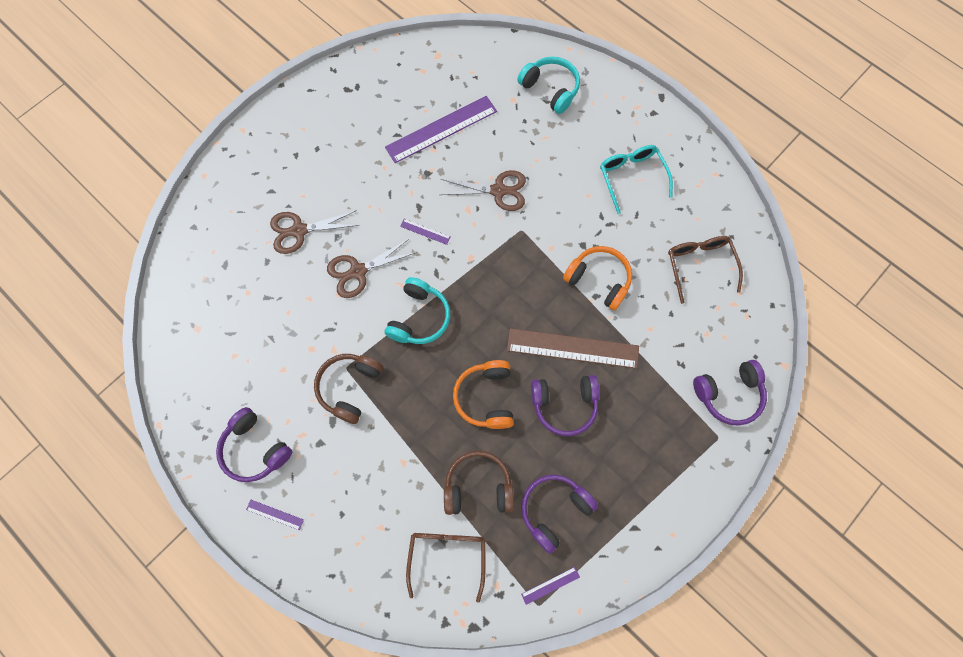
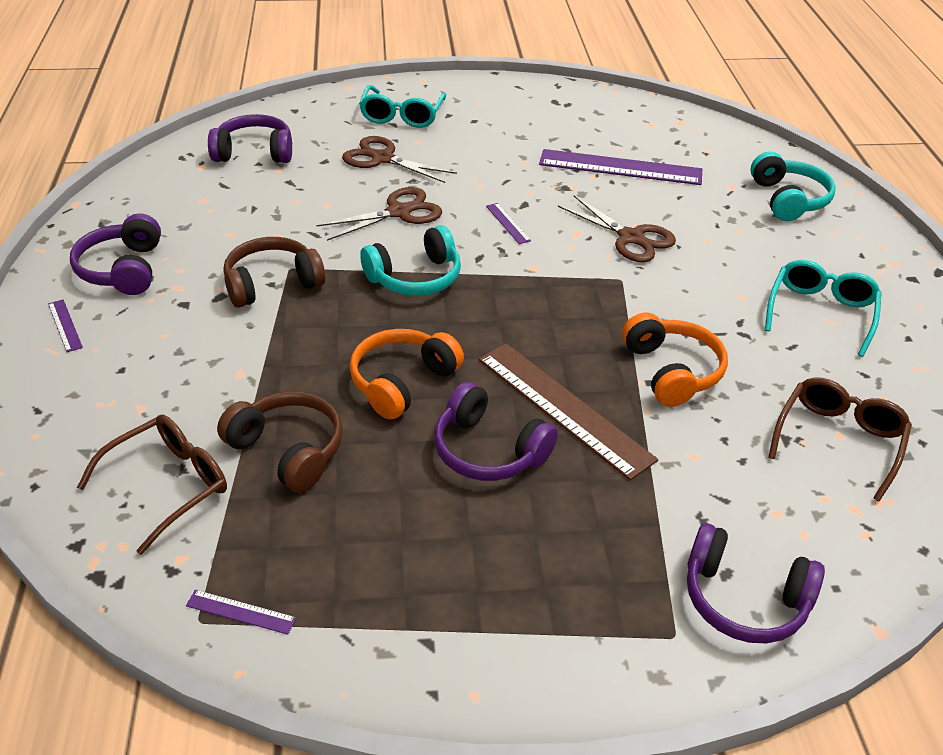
camera: 40 degrees right, 30 degrees down
(268, 179) = (402, 116): none -> turquoise glasses
(358, 271) = (399, 212): brown scissors -> brown scissors turned 135 degrees clockwise
(554, 510) = (346, 539): purple headphones -> purple headphones (254, 152)

